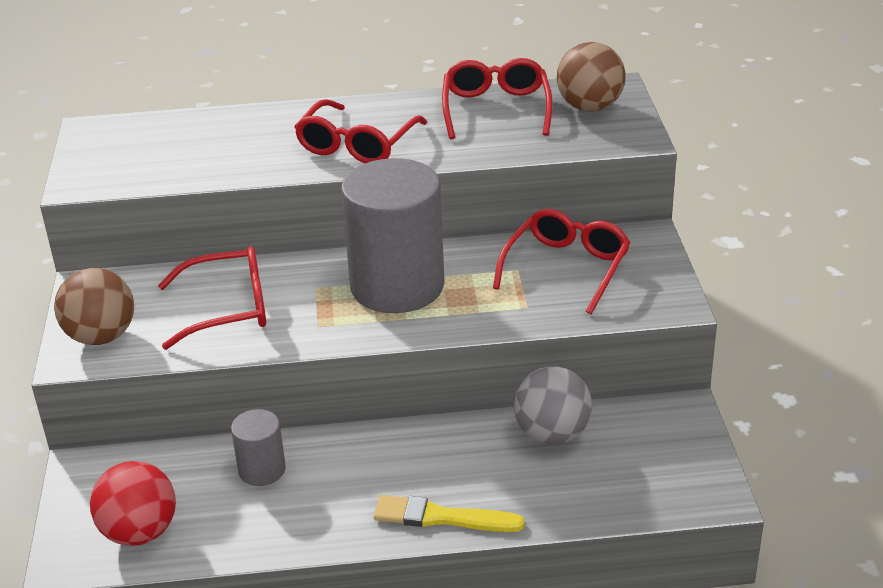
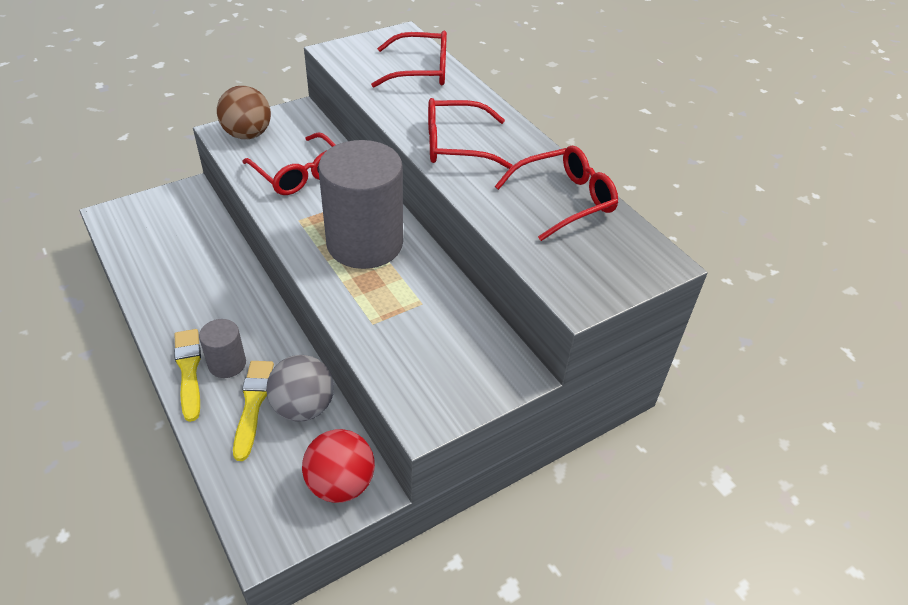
camera: 60 degrees right, 10 degrees up
(140, 532) = (139, 234): red ball -> red ball (340, 484)
(262, 470) = (211, 265): grey cylinder -> grey cylinder (227, 364)
(527, 472) = (253, 405): none -> yellow brush
(566, 268) = (440, 332): red glasses -> red glasses (420, 71)
(590, 107) = (612, 255): brown ball -> none

